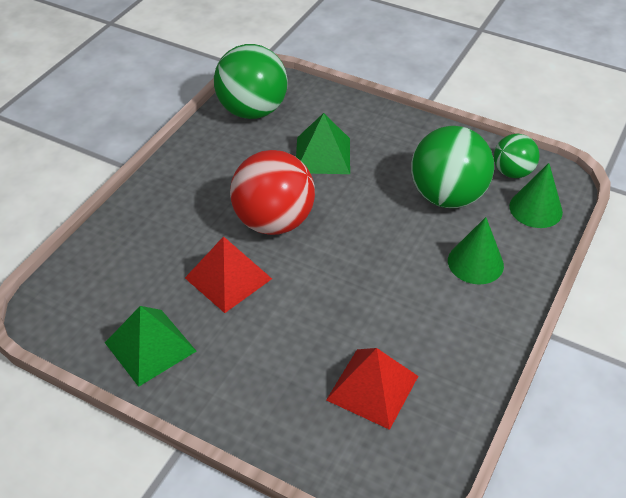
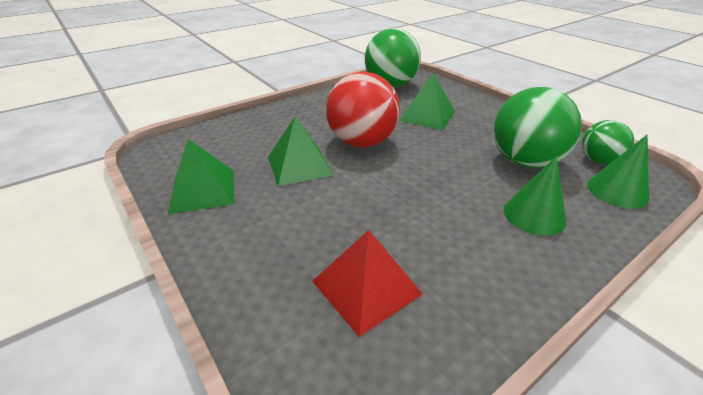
camera: 25 degrees right, 10 degrees down
(228, 278) = (299, 165): red pyramid -> green pyramid

